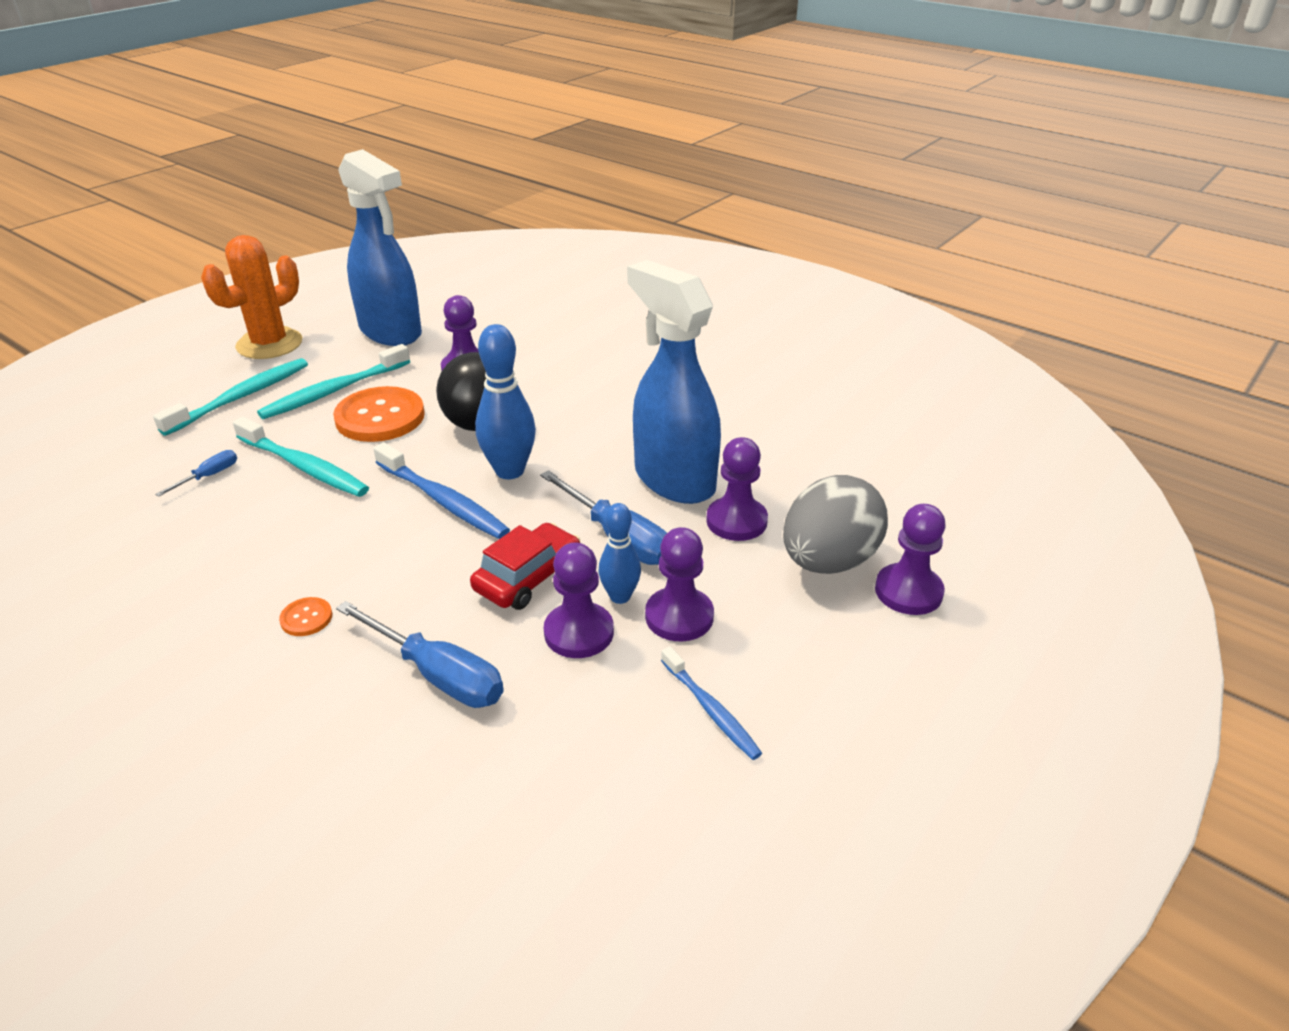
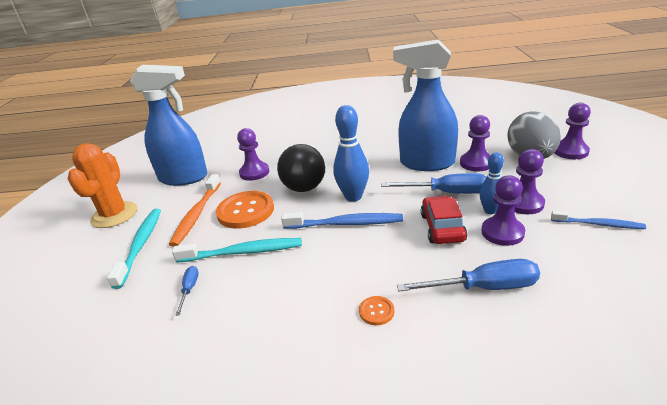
camera: 35 degrees left, 5 degrees down
(334, 391) = (197, 214): turquoise toothbrush -> orange toothbrush

